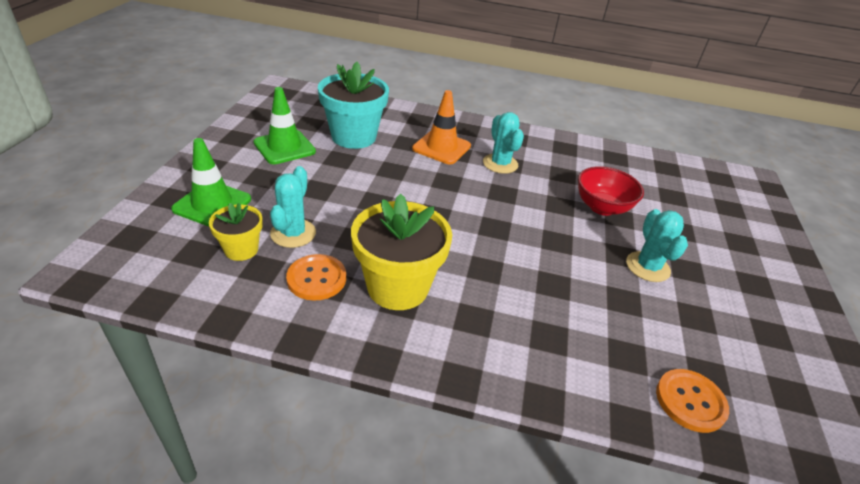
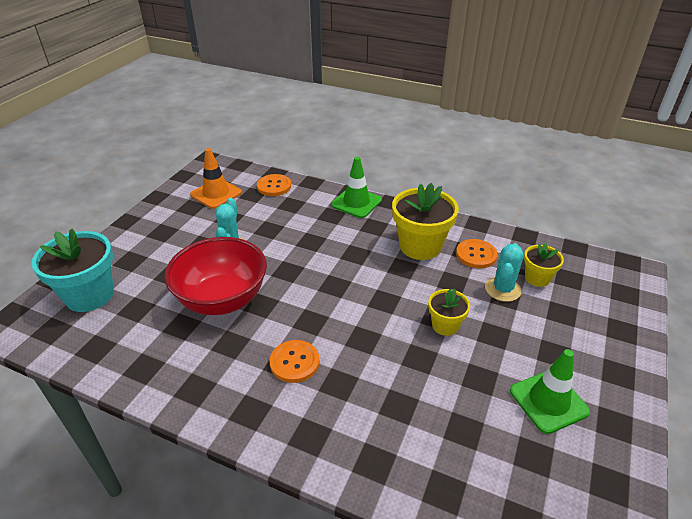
camera: 165 degrees left, 0 degrees up
(212, 204) = (583, 321): green traffic cone -> green traffic cone (356, 203)
(353, 137) = (468, 420): turquoise flower pot -> turquoise flower pot (89, 295)
(367, 194) = (445, 325): none -> yellow flower pot
(441, 147) = (356, 394): orange traffic cone -> orange traffic cone (216, 194)
(500, 164) = (294, 362): turquoise cactus -> orange button
(602, 207) = (222, 299): red bowl -> red bowl, size x1.59

